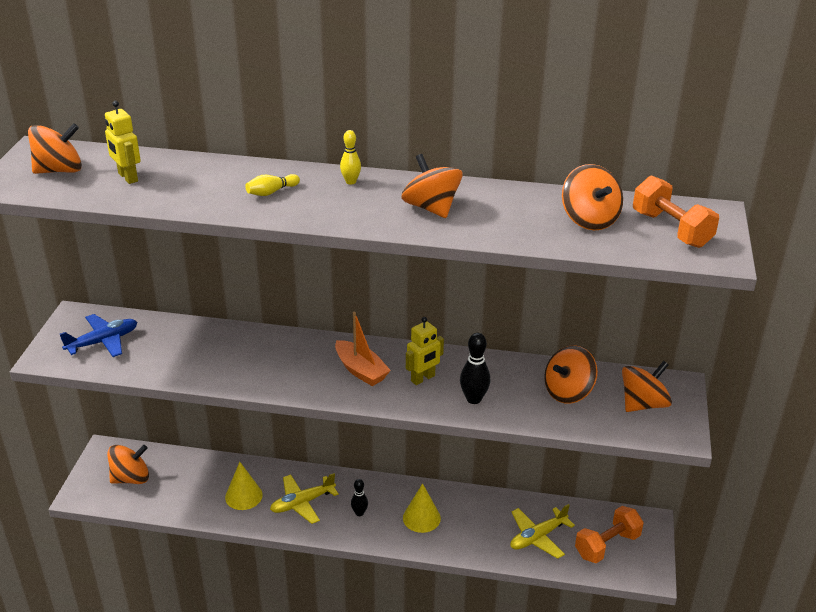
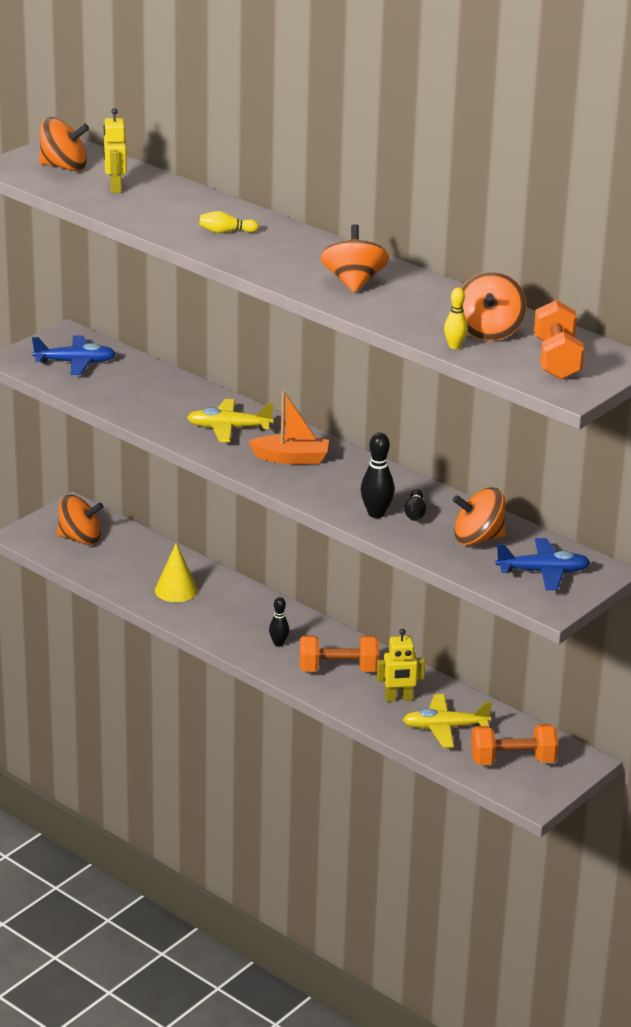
camera: 30 degrees right, 5 degrees down
(302, 503) = (229, 616): yellow plane -> yellow plane (228, 428)
(351, 182) = (307, 243): yellow bowling pin -> yellow bowling pin (454, 346)
(361, 370) = (291, 458): orange boat -> orange boat turned 75 degrees counterclockwise
(421, 518) = (338, 669): yellow cone -> orange dumbbell
(423, 378) = (344, 483): yellow robot -> yellow robot (398, 698)
(501, 386) = (415, 513): none -> black bowling pin
(643, 404) = (543, 572): orange spinning top -> blue plane

